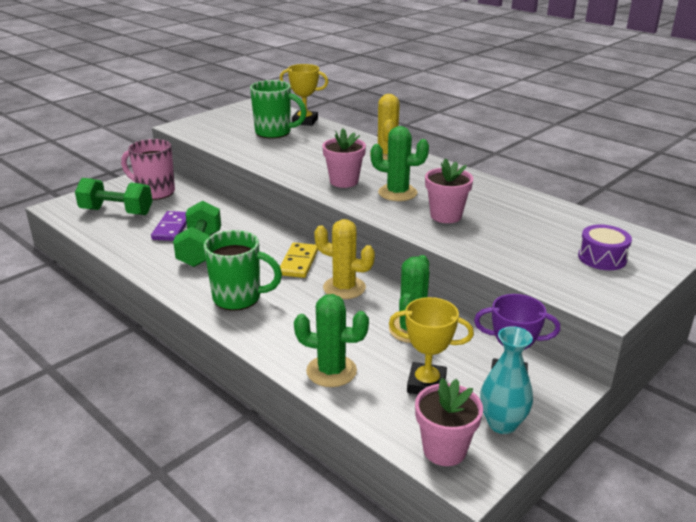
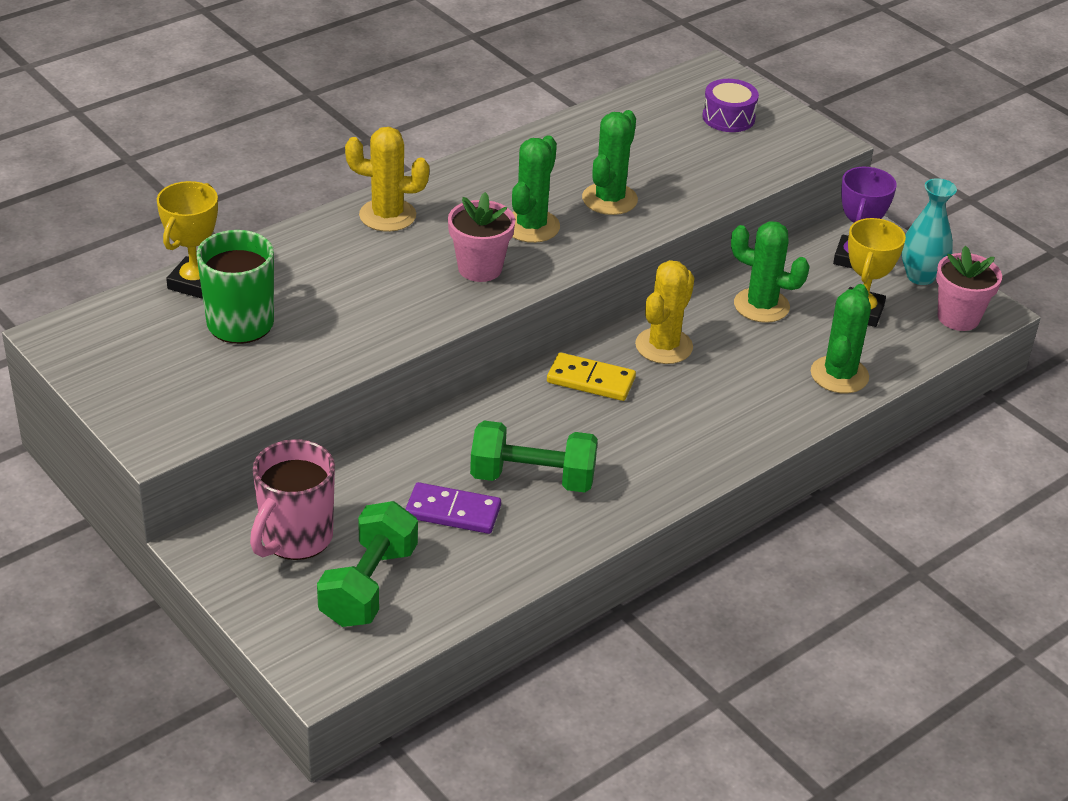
camera: 85 degrees left, 10 degrees up
(239, 298) = (680, 441): green mug -> none
(446, 216) = (609, 199): pink flower pot -> green cactus

